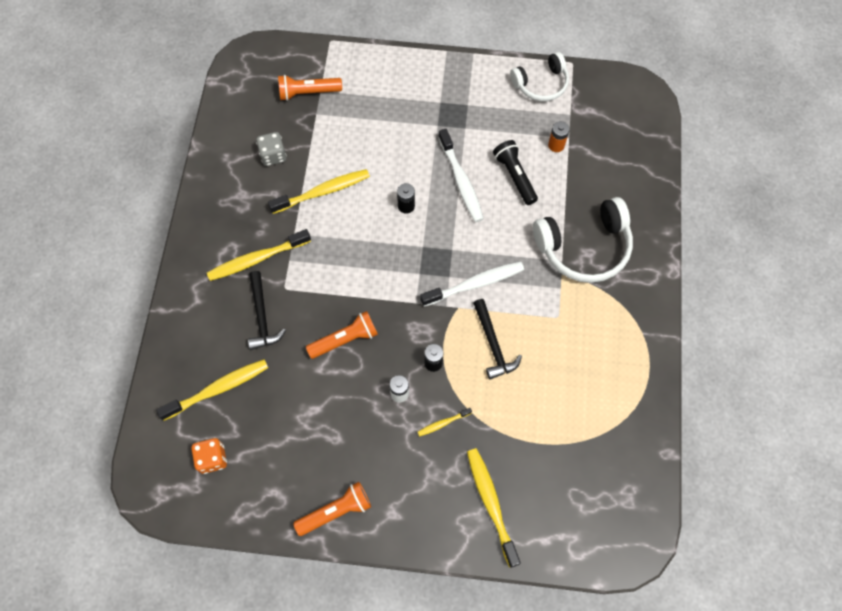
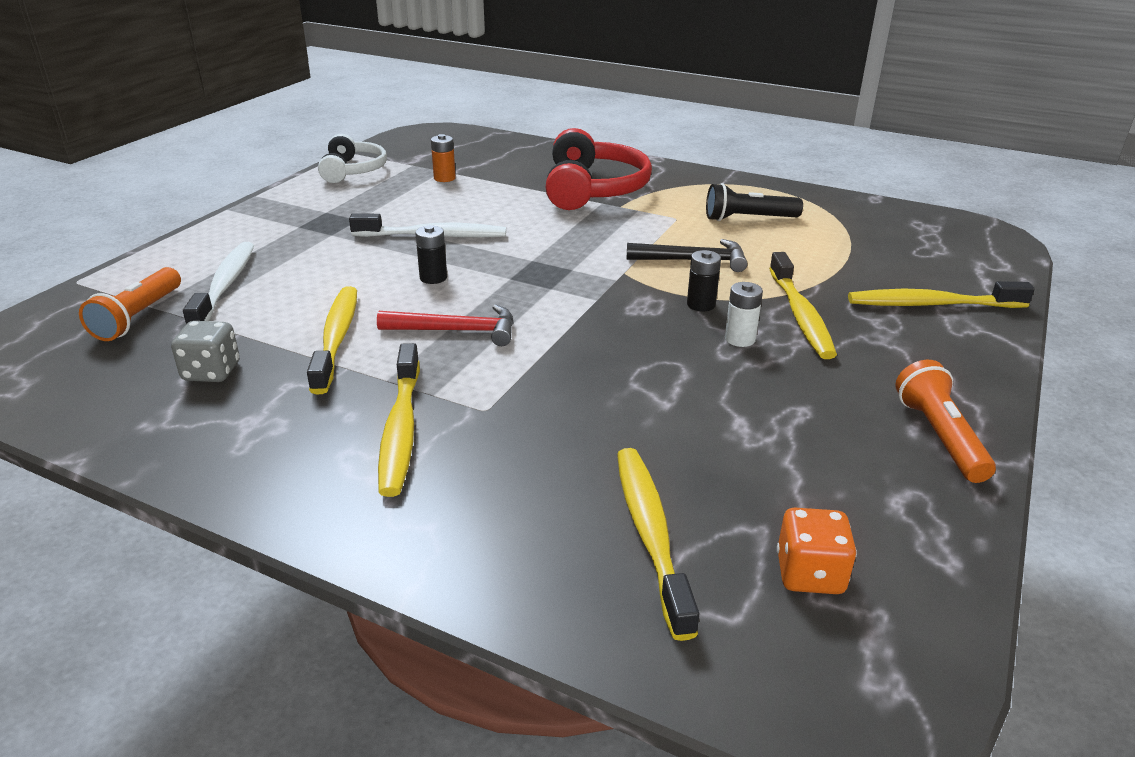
camera: 70 degrees left, 35 degrees down
(262, 316) = (524, 446): black hammer -> none
(345, 339) = (622, 368): orange flashlight -> none
(352, 244) = (456, 331): none -> red hammer
(442, 423) = (800, 315): yellow toothbrush -> yellow toothbrush, size x2.01
(475, 284) = (596, 255): white toothbrush -> white toothbrush (225, 285)
(515, 176) = (462, 205): black flashlight -> black flashlight (748, 219)
(584, 247) = (593, 189): white headphones -> red headphones

